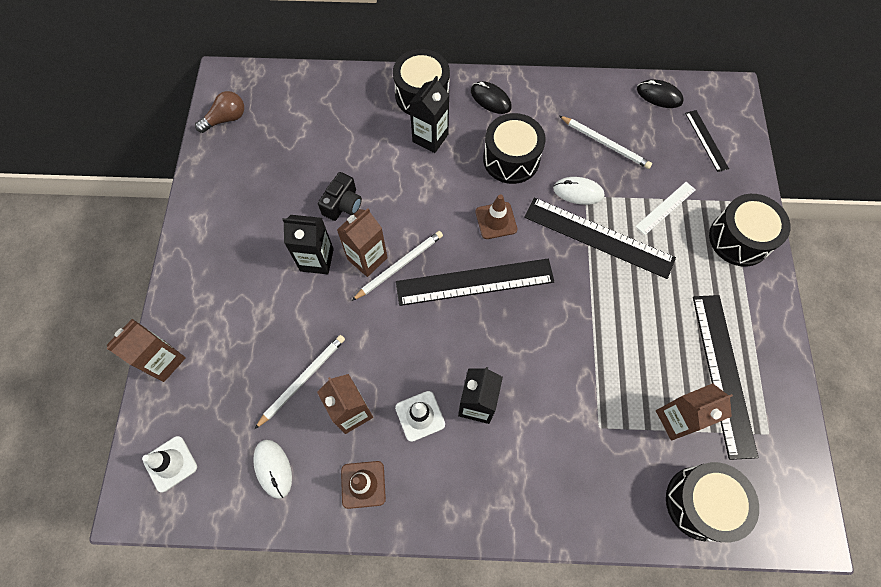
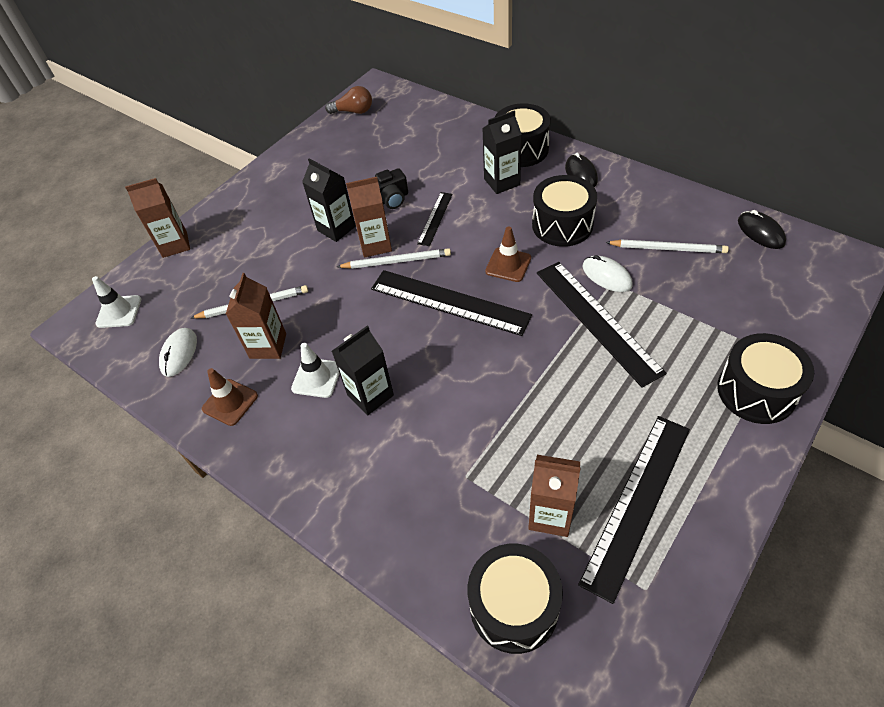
camera: 40 degrees right, 15 degrees down
(605, 143) = (667, 248): white pencil -> white pencil turned 60 degrees counterclockwise
(665, 208) = (690, 327): white ruler -> none
(706, 140) = (786, 289): black ruler -> black ruler (435, 218)

